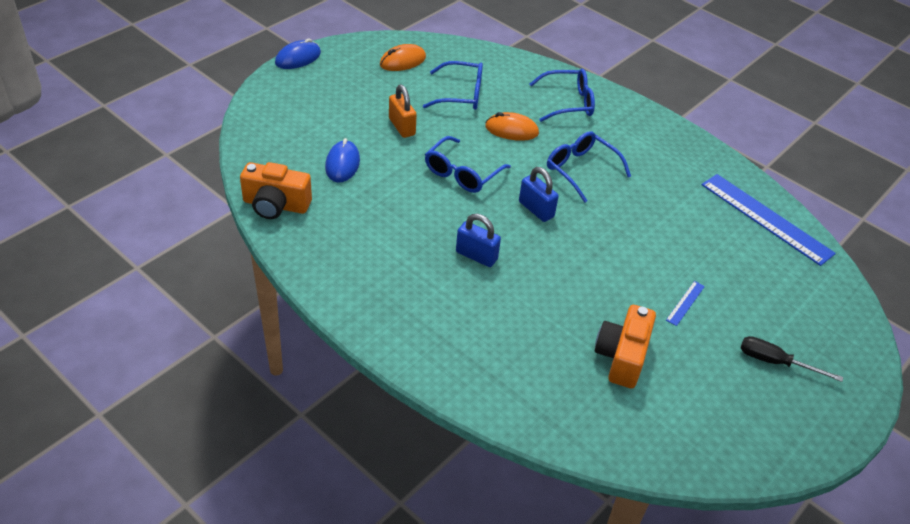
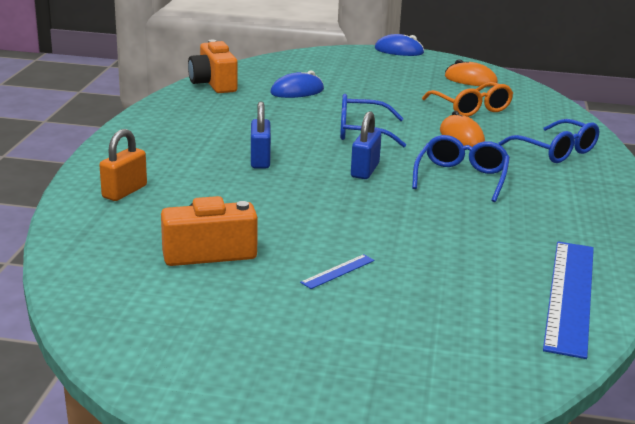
camera: 60 degrees right, 20 degrees down
(402, 127) = (382, 99): orange padlock -> orange padlock (124, 191)
(461, 94) = (471, 108): blue glasses -> orange glasses
(685, 303) = (338, 271): blue ruler -> blue ruler turned 45 degrees counterclockwise
(775, 362) = (313, 347): black screwdriver -> none

